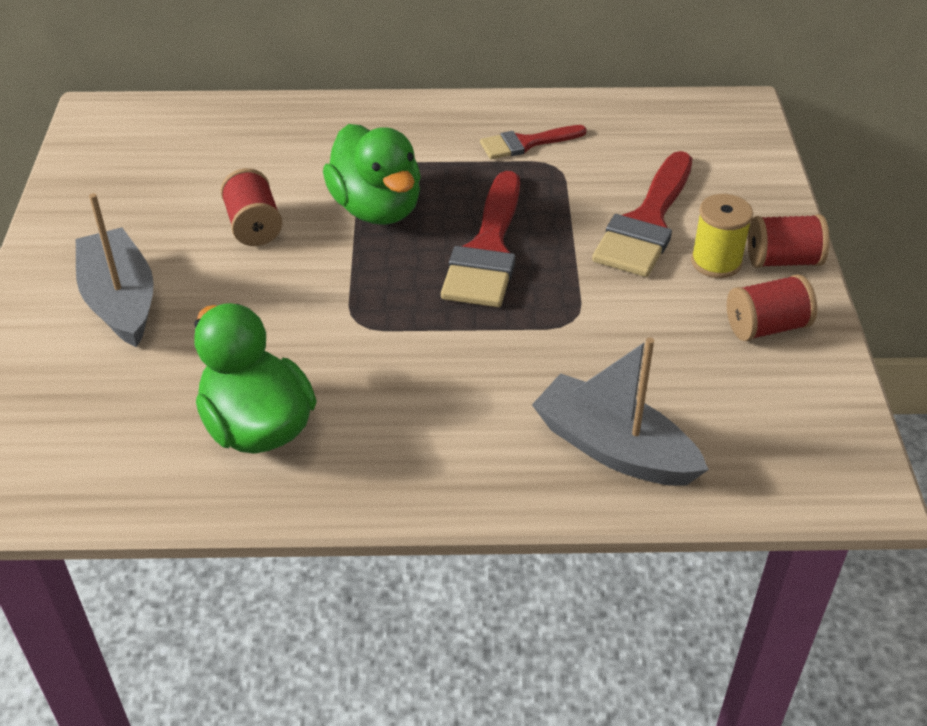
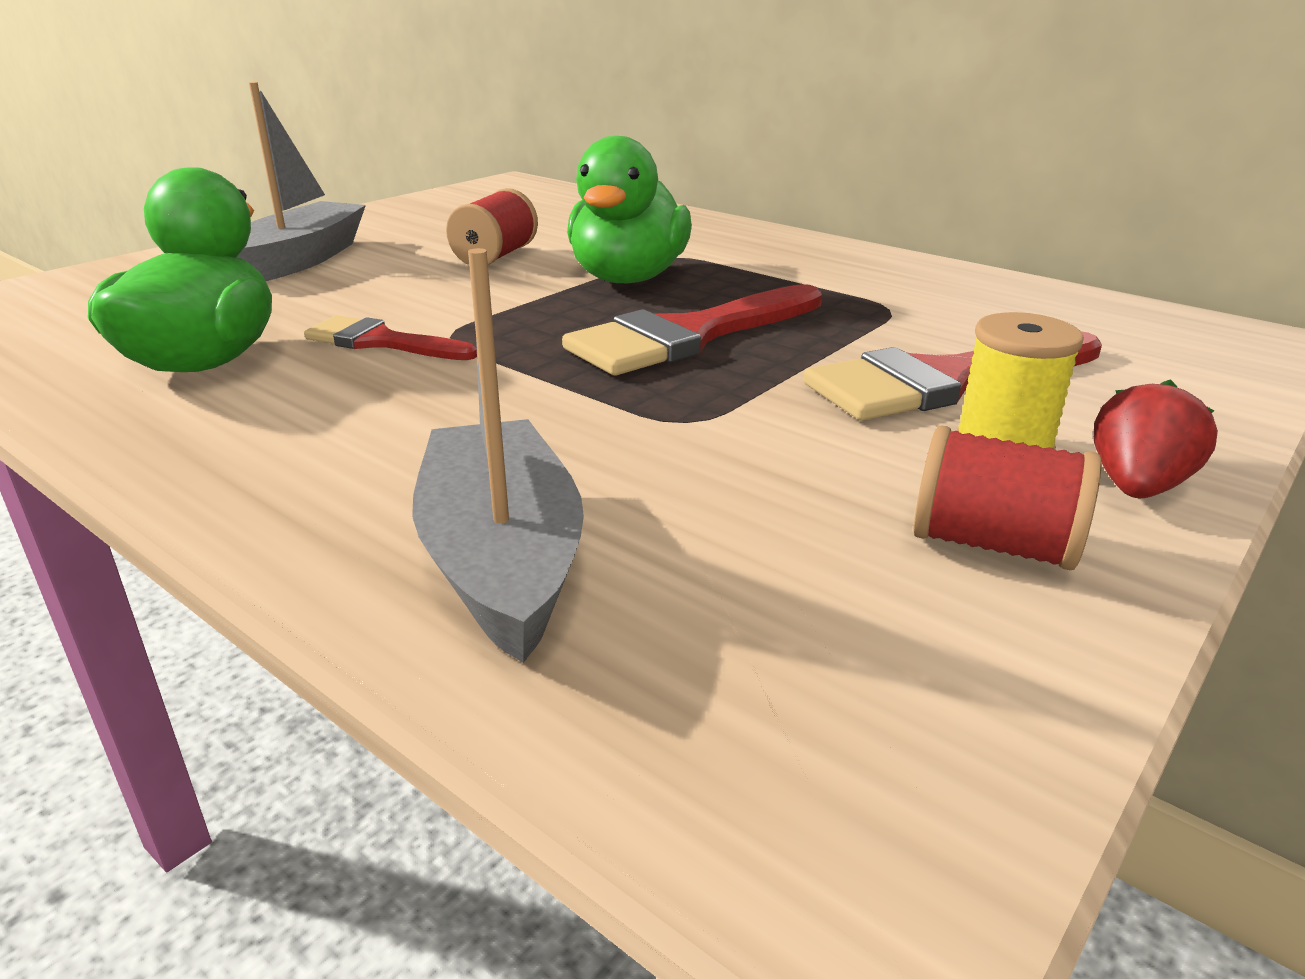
camera: 40 degrees right, 15 degrees down
(526, 143) = (880, 286): red brush -> red brush (381, 342)
(782, 260) = (1136, 487): red spool -> red strawberry

